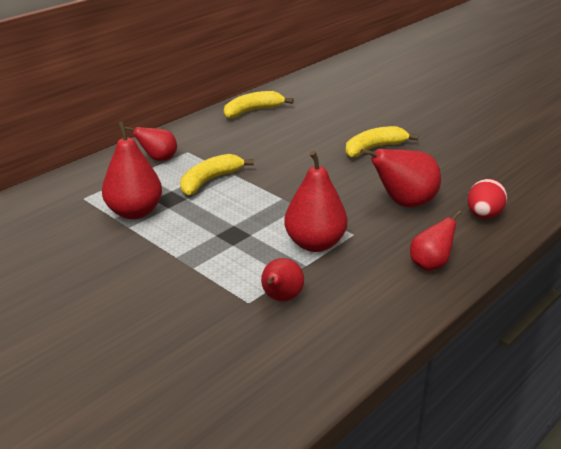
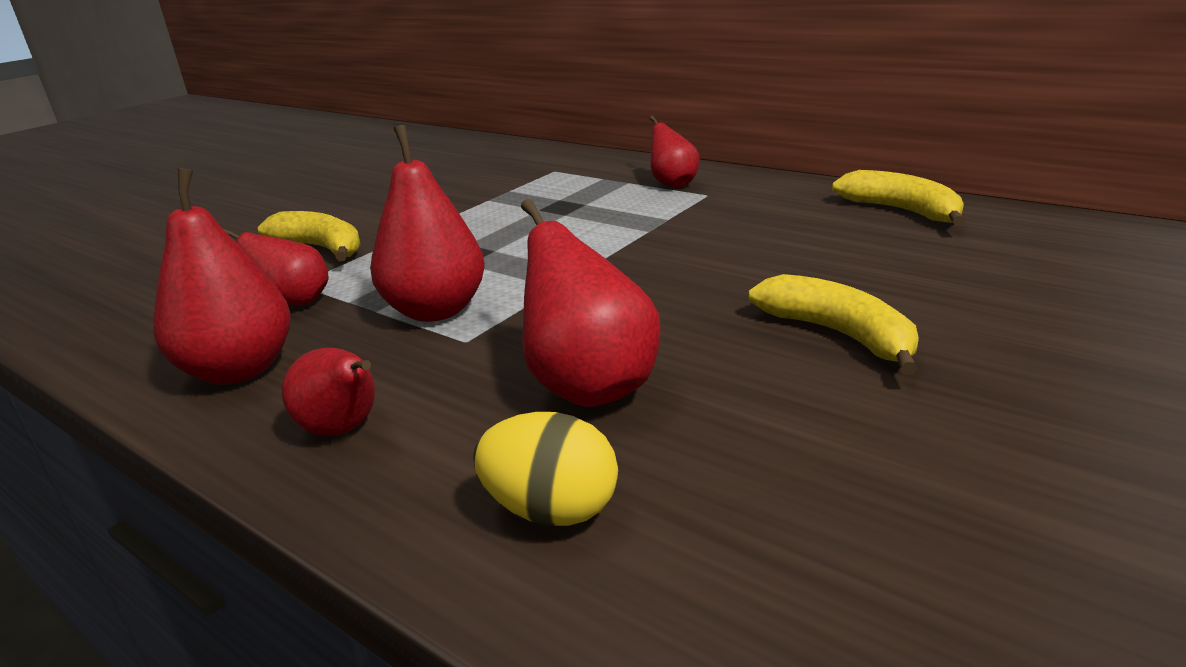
camera: 85 degrees right, 5 degrees down
(135, 212) = (523, 196): red pear -> red pear (239, 370)
(210, 181) = (621, 219): yellow banana -> yellow banana (321, 248)
(483, 215) = (551, 510): red egg -> yellow egg

